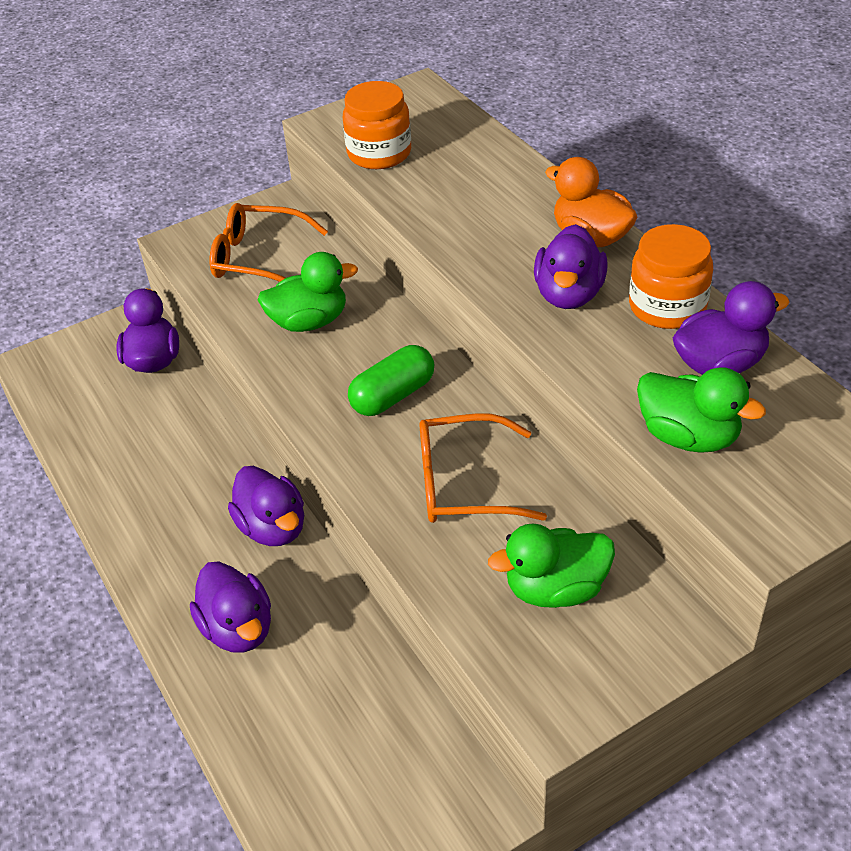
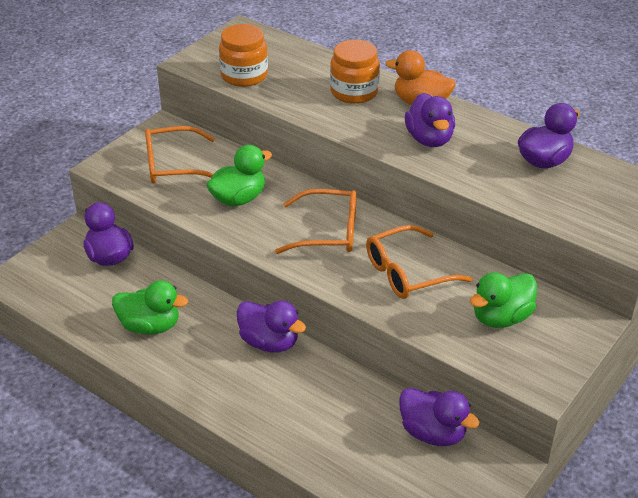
camera: 25 degrees left, 5 degrees down
(238, 628) = (285, 409): purple duck -> purple duck (433, 433)
(393, 395) = (327, 232): green capsule -> orange glasses
(667, 306) = (493, 135): orange jar -> orange jar (354, 92)
(688, 436) = (551, 204): green duck -> green duck (150, 326)

